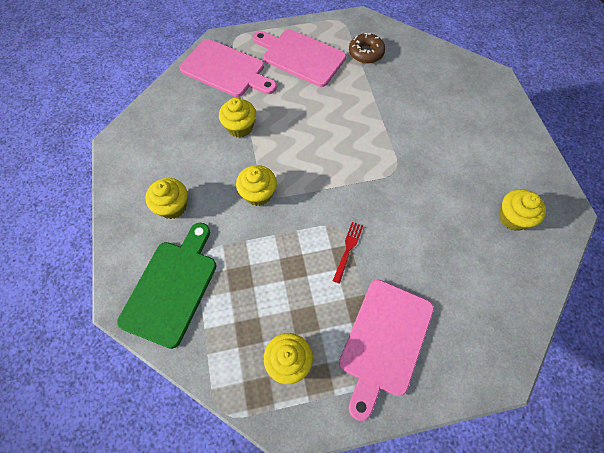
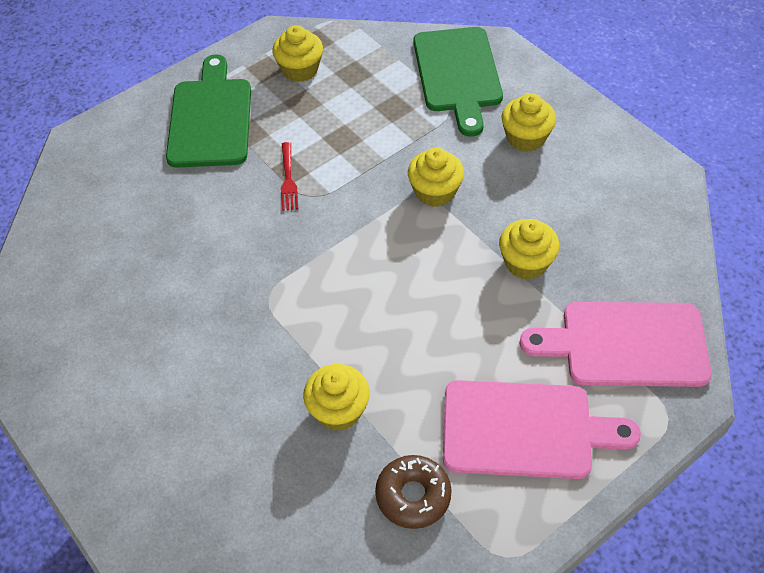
camera: 155 degrees right, 10 degrees down
(385, 341) = (210, 118): pink cutting board -> green cutting board
(513, 218) = (83, 301): yellow cupcake -> yellow cupcake (338, 410)

